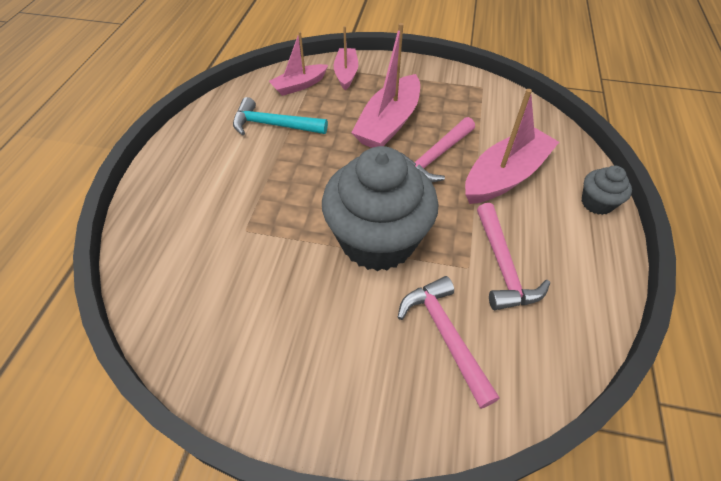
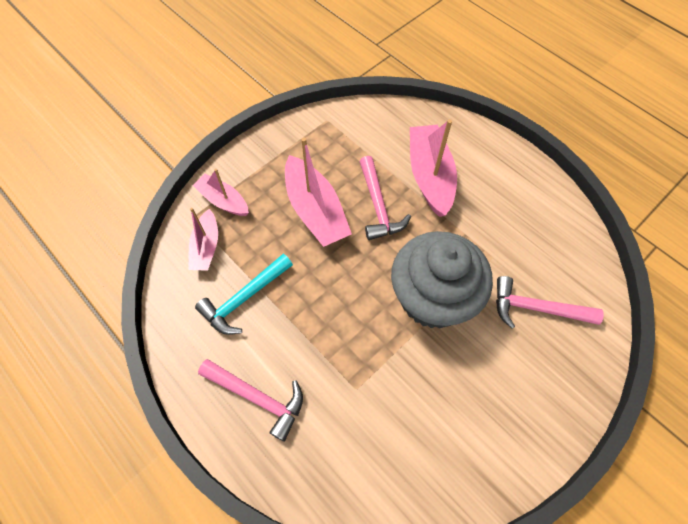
camera: 55 degrees left, 10 degrees up
(502, 266) = (504, 236): pink hammer -> pink hammer (257, 397)
(597, 203) = (490, 145): grey cupcake -> none

